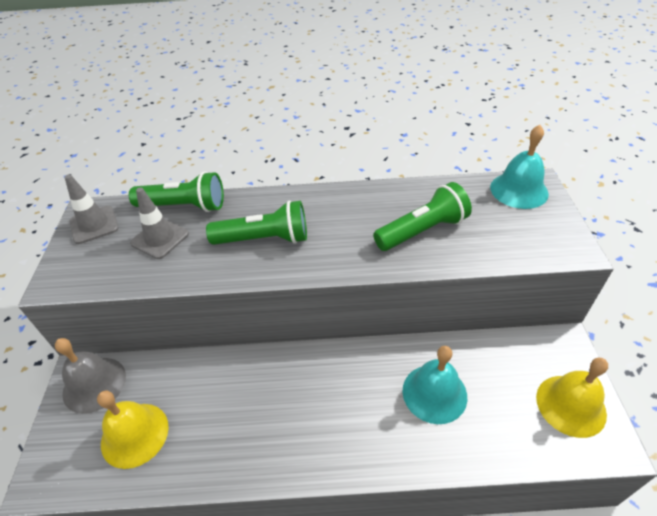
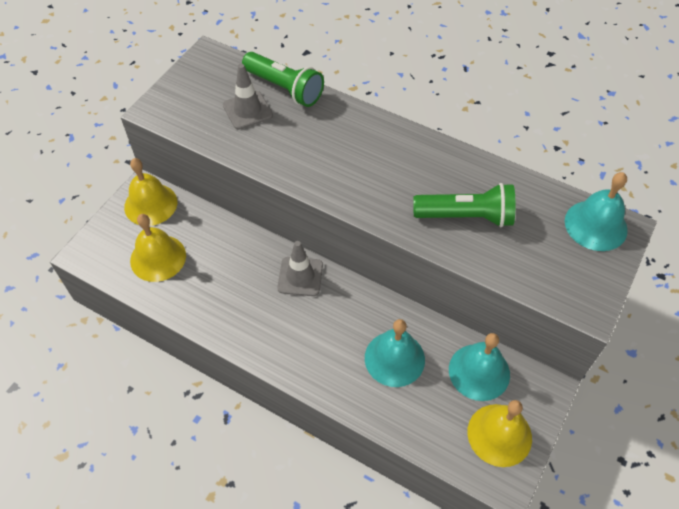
camera: 30 degrees right, 10 degrees up
(94, 225) = (206, 71): grey traffic cone -> grey traffic cone (300, 276)
(94, 384) = (150, 204): grey bell -> yellow bell
(264, 239) = (327, 154): green flashlight -> none
(508, 361) = (479, 372): none -> turquoise bell

